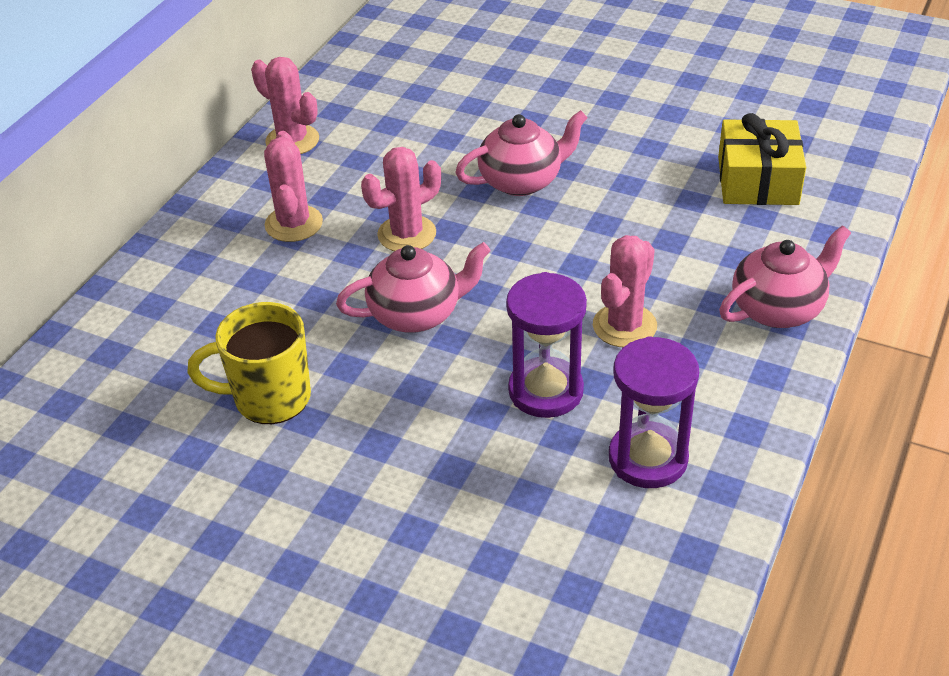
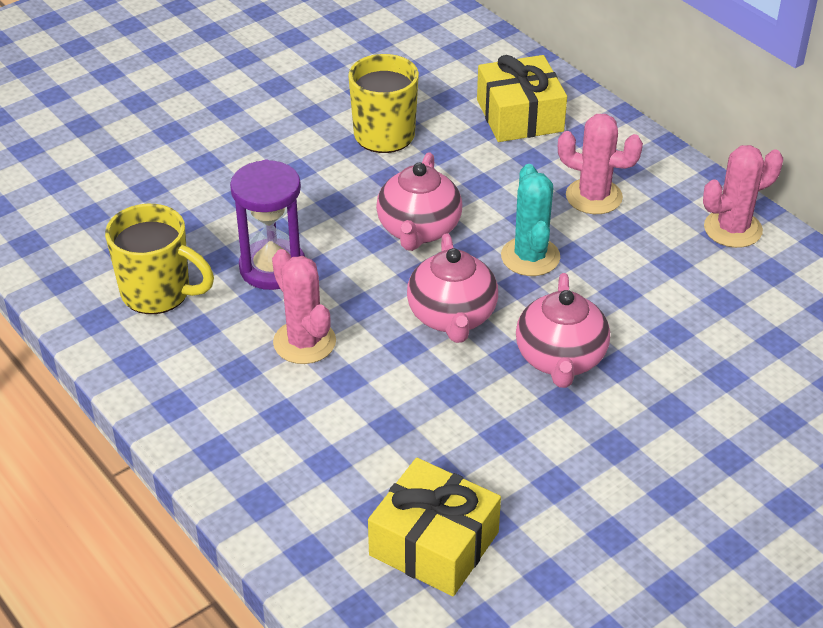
camera: 115 degrees right, 0 degrees up
(182, 310) = (520, 116): none -> yellow gift
(407, 234) = (530, 257): pink cactus -> turquoise cactus
(648, 458) = (158, 293): purple hourglass -> yellow mug
(778, 309) = (240, 452): pink teapot -> pink teapot (452, 316)

